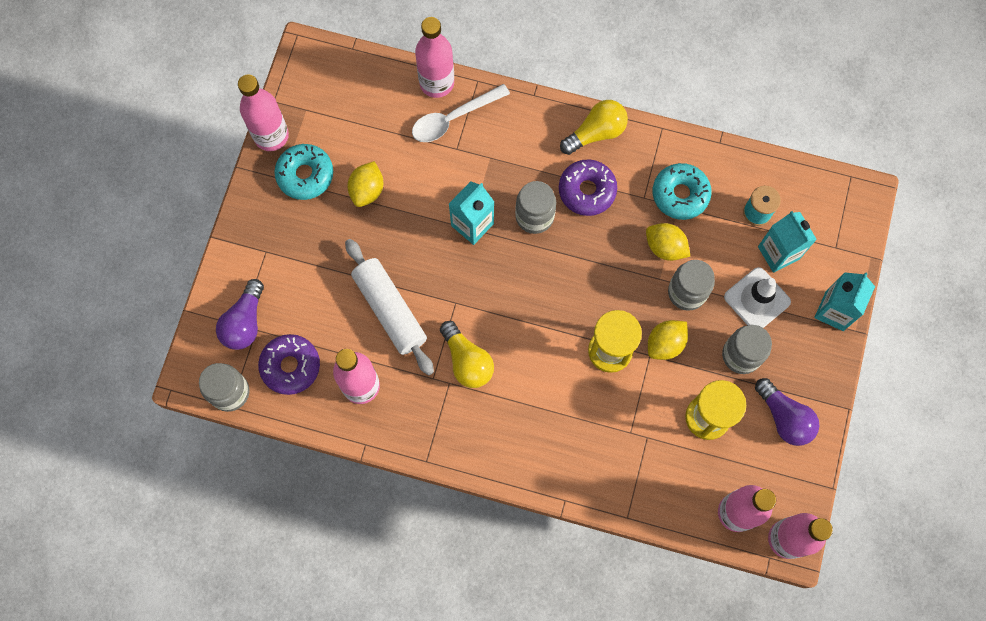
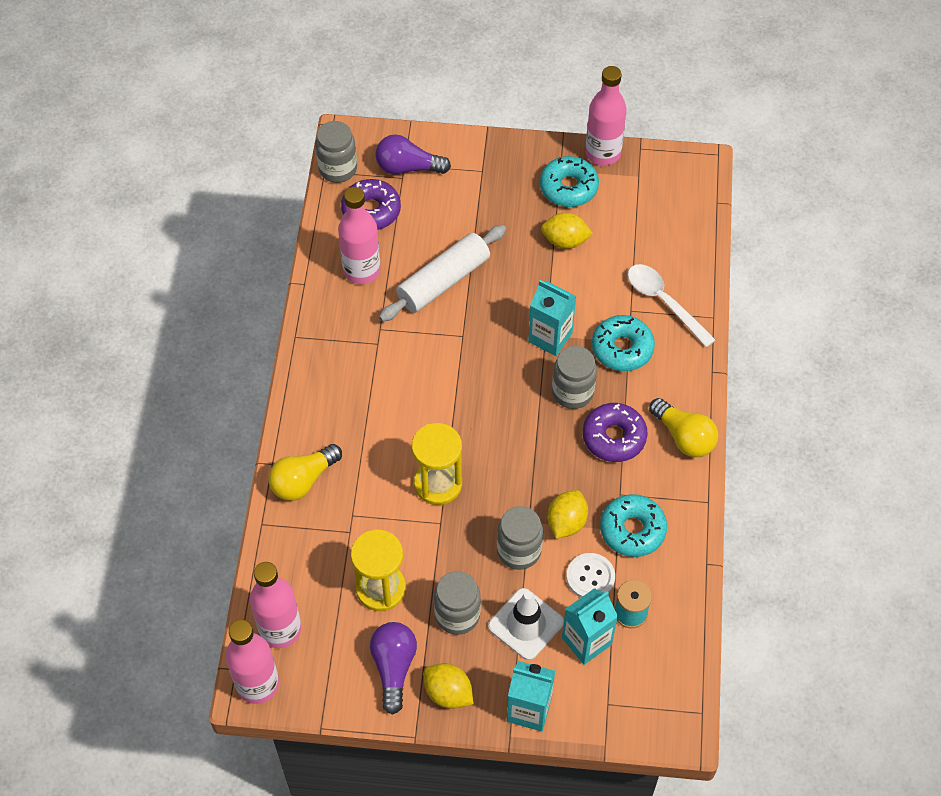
camera: 80 degrees right, 15 degrees down
(436, 83) = (700, 281): pink bottle -> none
(467, 361) = (403, 355): yellow light bulb -> yellow light bulb (303, 480)
(496, 164) = (622, 348): none -> turquoise donut
(665, 344) = (456, 536): yellow lemon -> yellow lemon (448, 693)
(720, 238) = (590, 577): none -> white button
(784, 417) = (393, 668): purple light bulb -> purple light bulb turned 135 degrees clockwise

